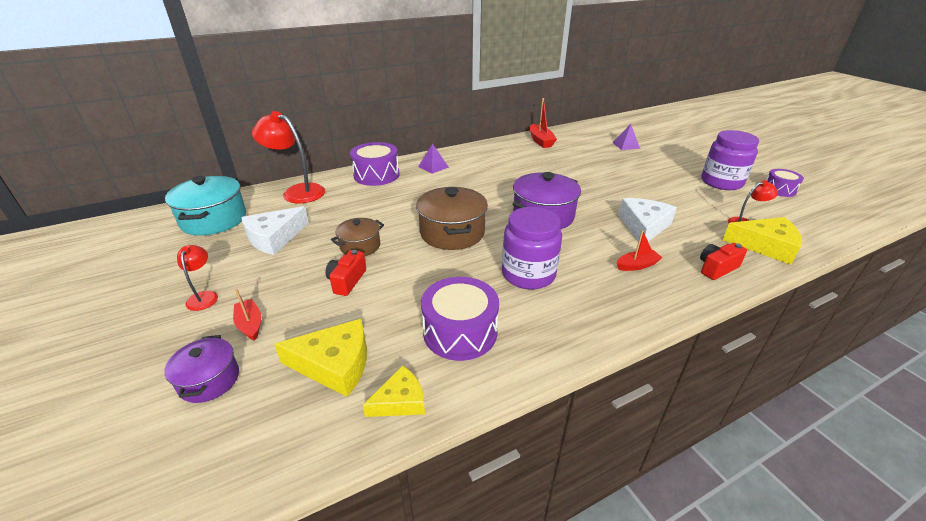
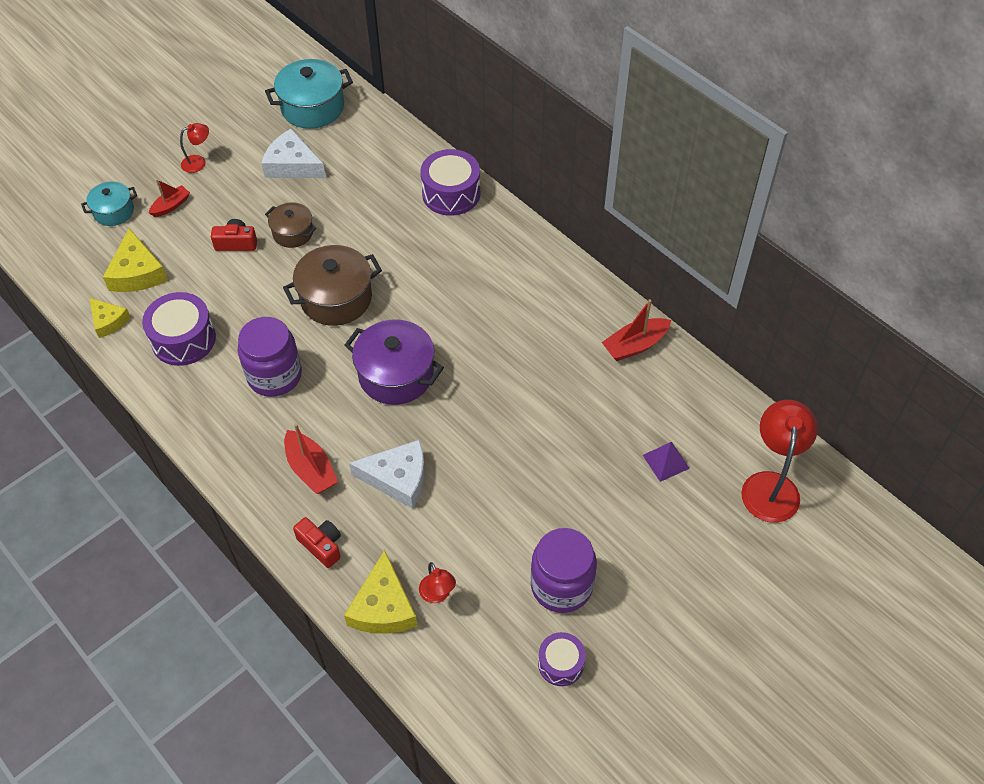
camera: 75 degrees right, 20 degrees up
(209, 380) = (114, 211): purple pot -> turquoise pot
(297, 192) = (387, 142): red lamp -> red lamp (771, 485)
(433, 166) = (494, 241): purple pyramid -> none
(637, 265) = (311, 469): red boat -> red boat, size x1.51

